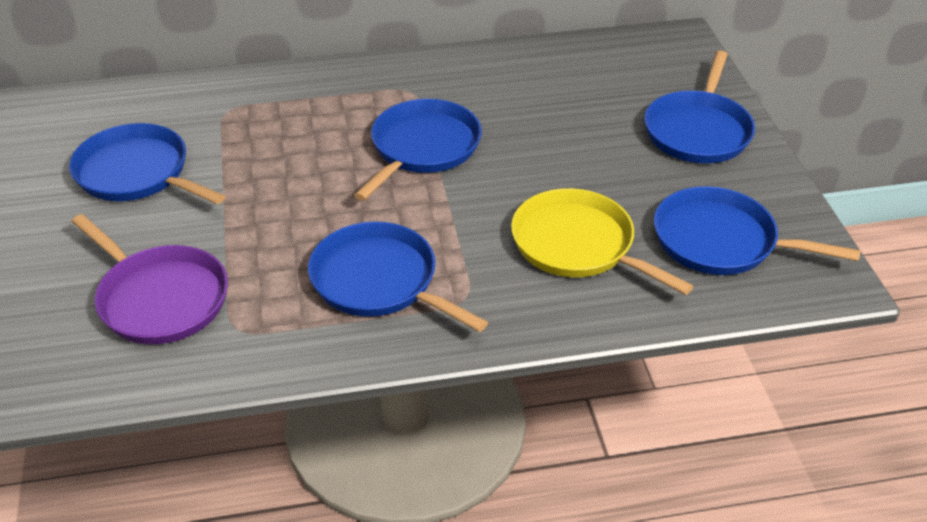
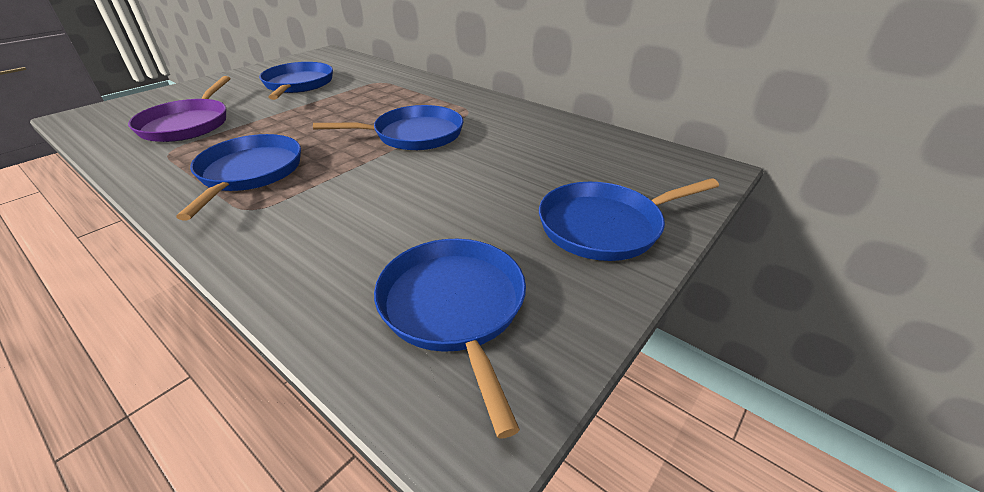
camera: 50 degrees right, 5 degrees down
(577, 245) = (364, 230): yellow pan -> none

